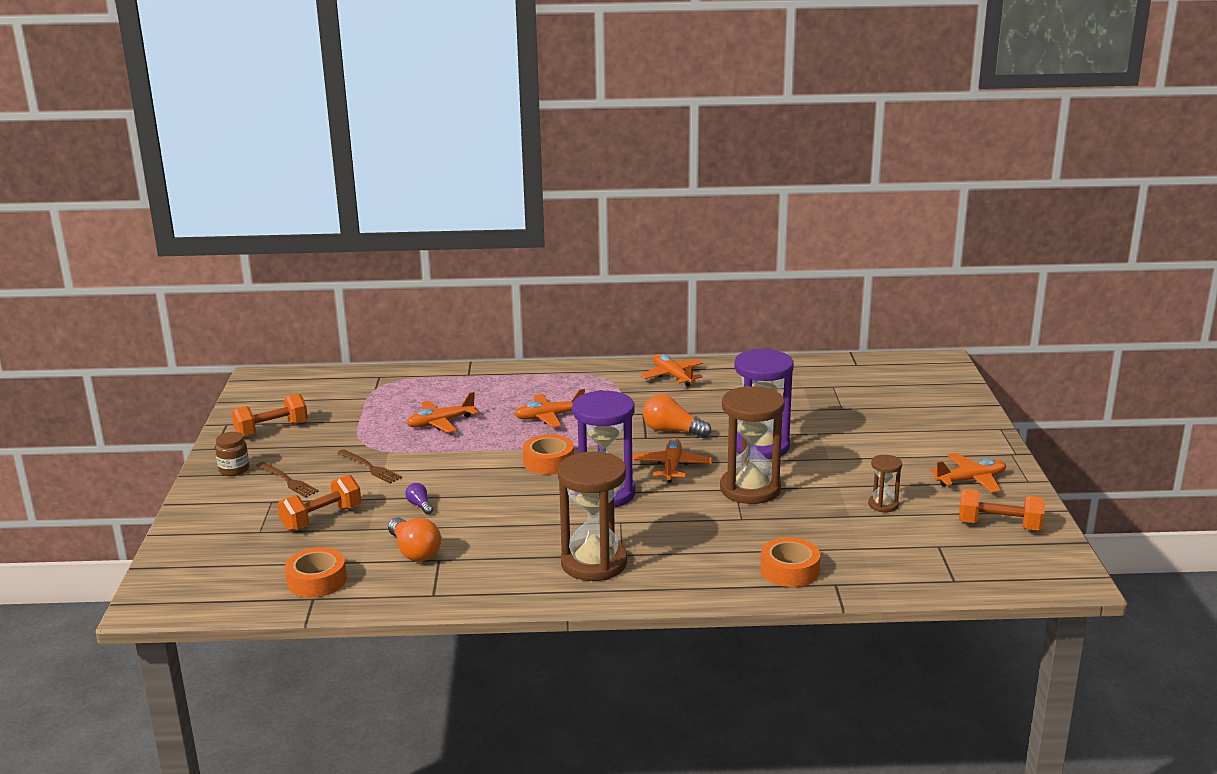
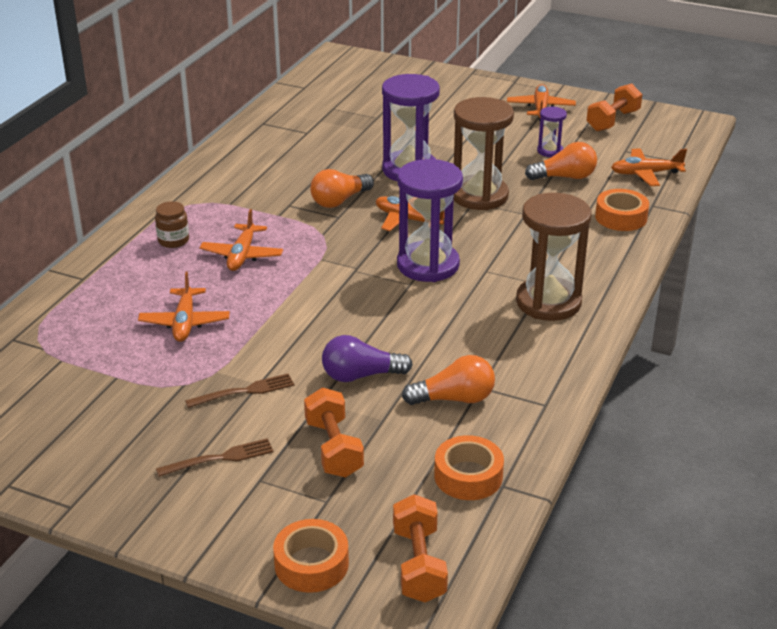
camera: 65 degrees left, 10 degrees up
(234, 469) = (148, 498): brown jar -> brown jar (173, 240)
(271, 430) = (68, 449): orange dumbbell -> orange dumbbell (419, 564)
(420, 505) = (361, 375): purple light bulb -> purple light bulb, size x1.88
(548, 462) = (338, 279): orange tape -> orange tape (311, 564)
(672, 376) = (228, 170): orange plane -> orange plane (645, 174)
(837, 524) = (564, 177): none -> orange light bulb
(883, 505) = (550, 151): brown hourglass -> purple hourglass

